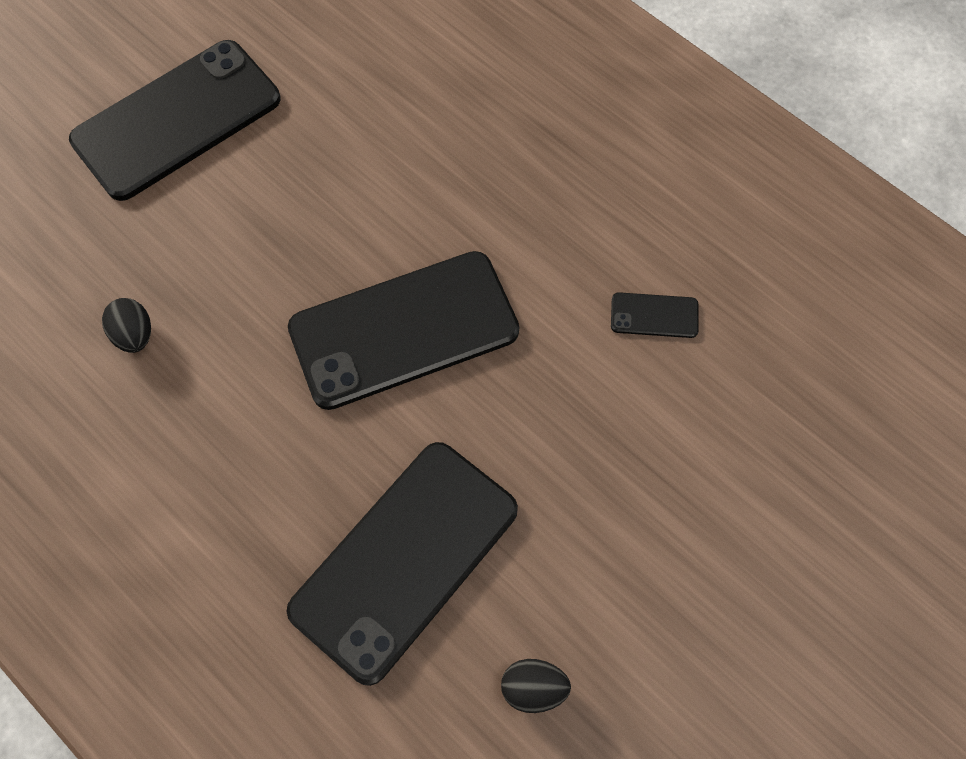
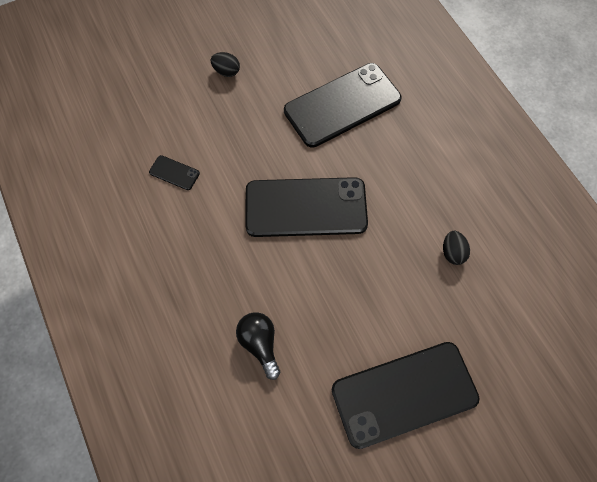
camera: 160 degrees left, 0 degrees up
(399, 117) = (260, 344): none -> black light bulb
(533, 688) = (306, 45): black egg -> black egg (226, 71)

